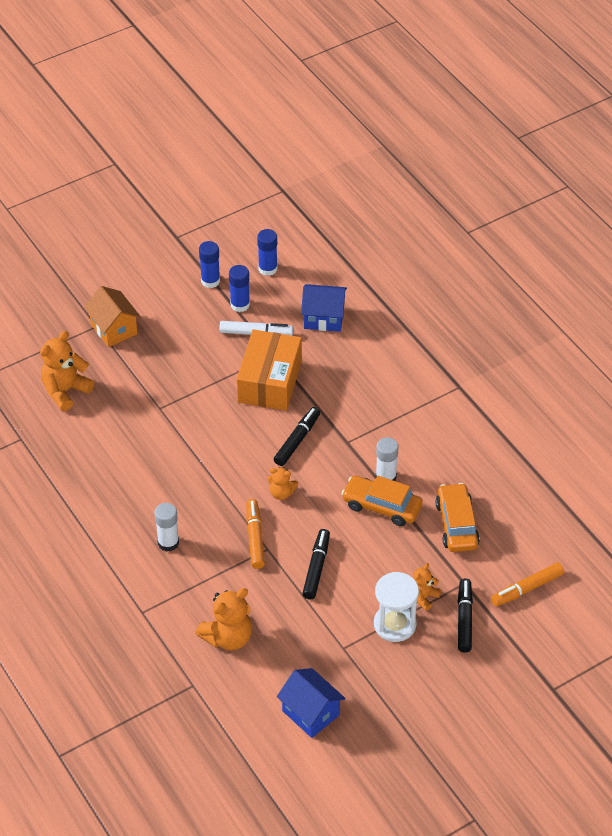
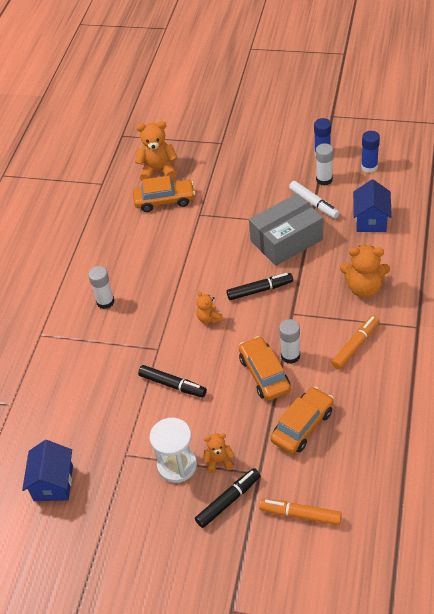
camera: 50 degrees right, 0 degrees up
(109, 416) = (165, 200): none -> orange car
(114, 329) = (229, 150): orange house -> none
(228, 637) = (66, 390): orange teddy bear -> orange teddy bear (364, 288)
(240, 305) = (324, 179): blue glue stick -> white glue stick
(255, 537) = (159, 336): orange marker -> orange marker (355, 345)
(269, 381) = (286, 240): orange box -> grey box
(316, 568) = (173, 385): black marker -> black marker turned 60 degrees clockwise
(323, 318) = (371, 220): blue house -> blue house turned 45 degrees clockwise

